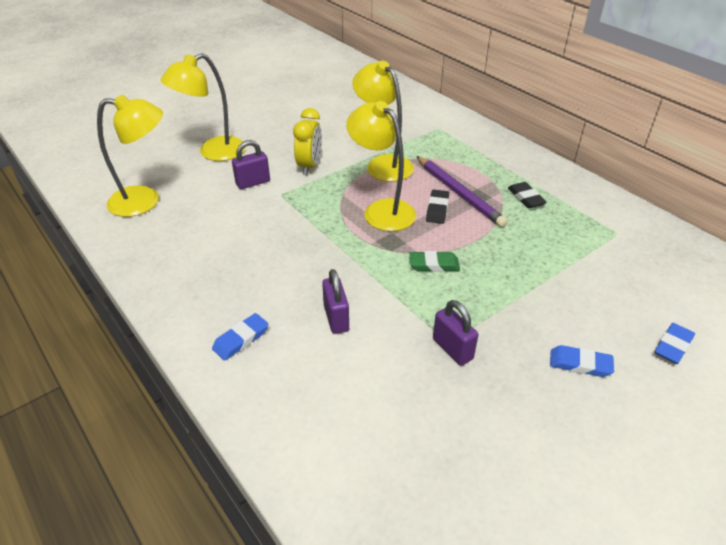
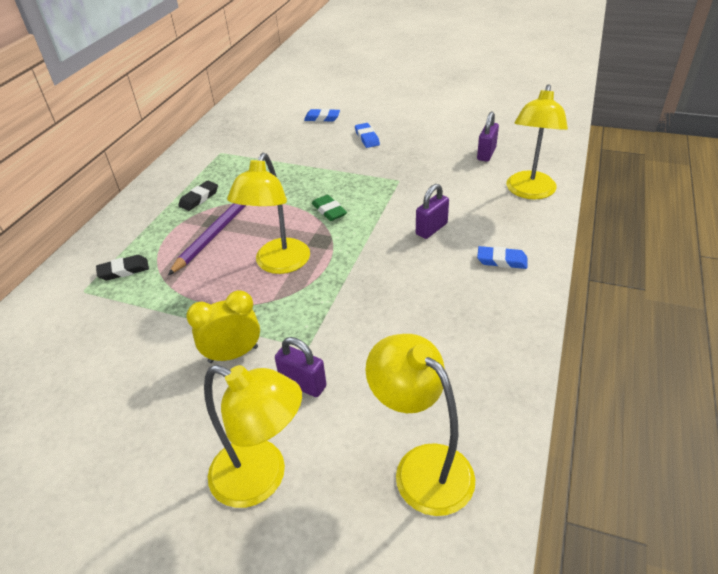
camera: 120 degrees left, 0 degrees up
(383, 164) = (192, 298): yellow lamp -> yellow lamp (529, 192)
(437, 209) = (252, 235): black eraser -> black eraser (124, 270)
(452, 349) = (403, 177): purple padlock -> purple padlock (486, 154)

